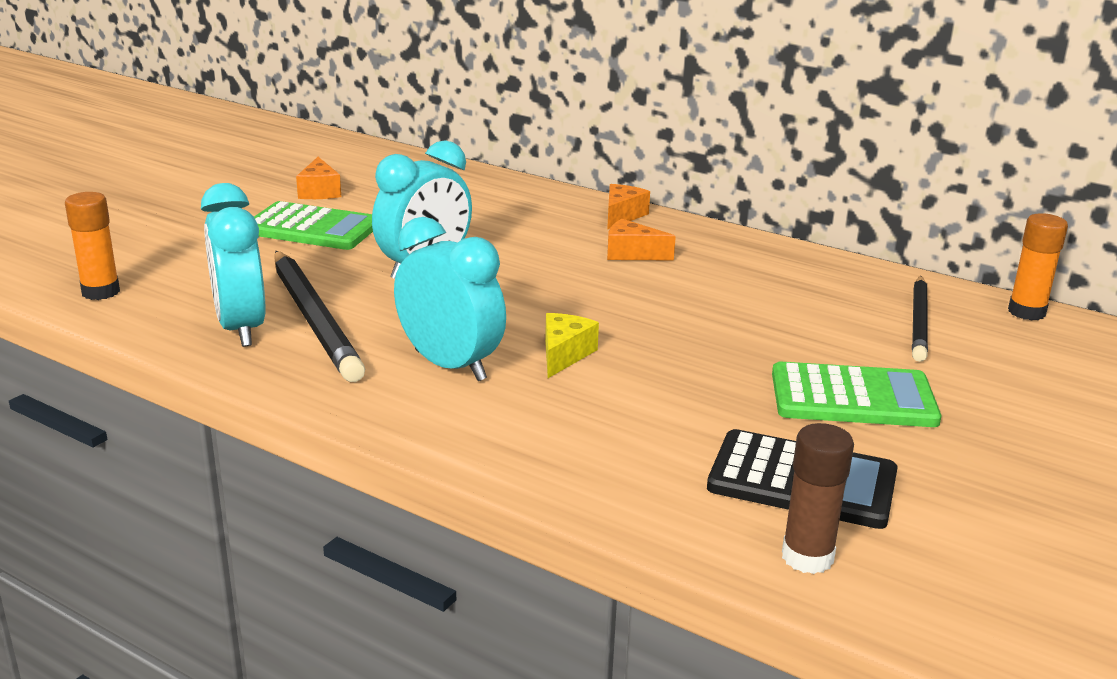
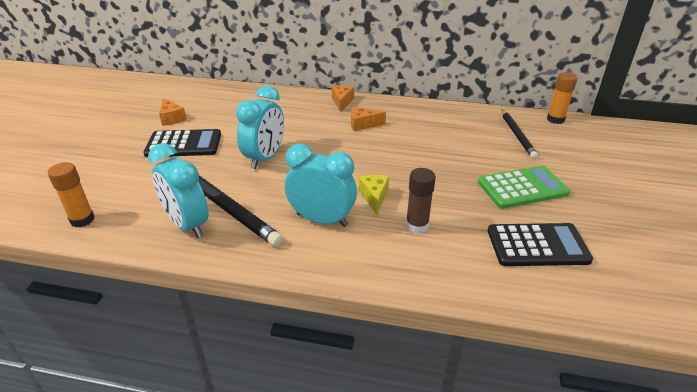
camera: 20 degrees left, 10 degrees up
(312, 228) = (184, 144): green calculator -> black calculator
(807, 557) = (573, 293): brown glue stick -> brown glue stick (417, 226)

